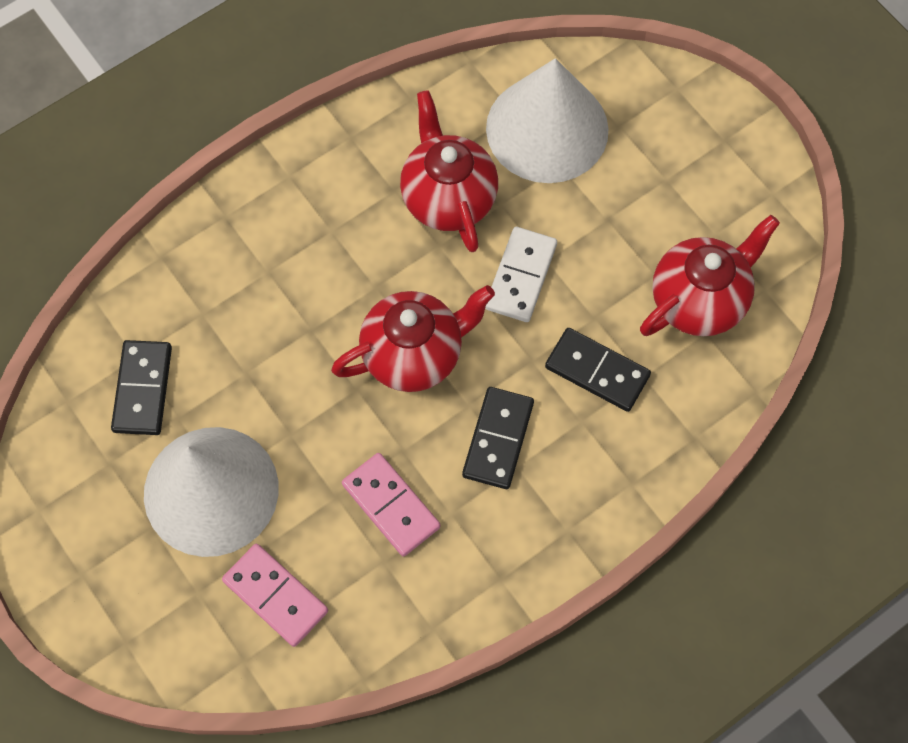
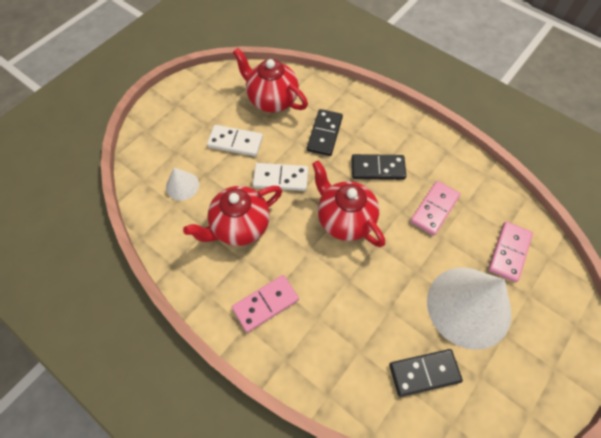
camera: 105 degrees left, 5 degrees down
(311, 208) = (265, 304): none -> pink domino
(547, 129) = (182, 185): white cone -> white cone, size x0.45
(615, 221) = (235, 142): none -> white domino

